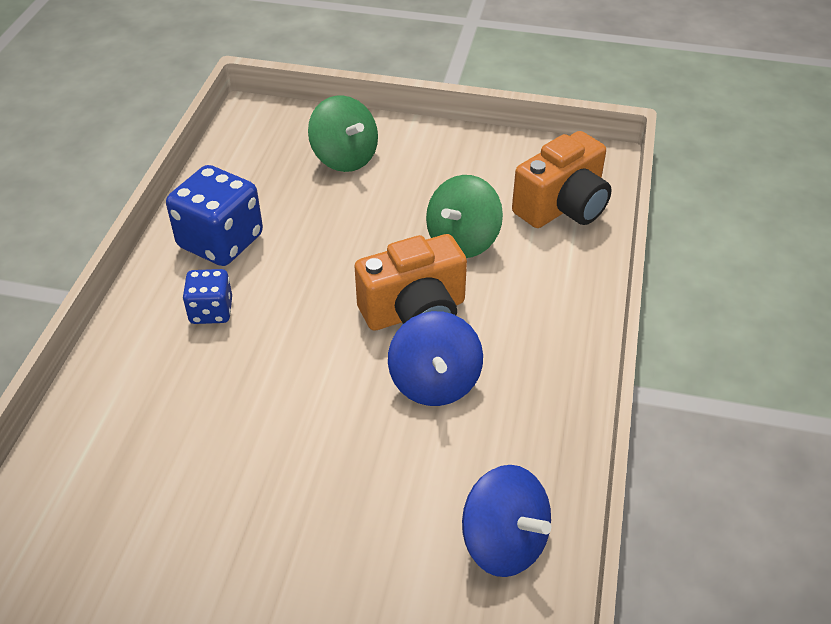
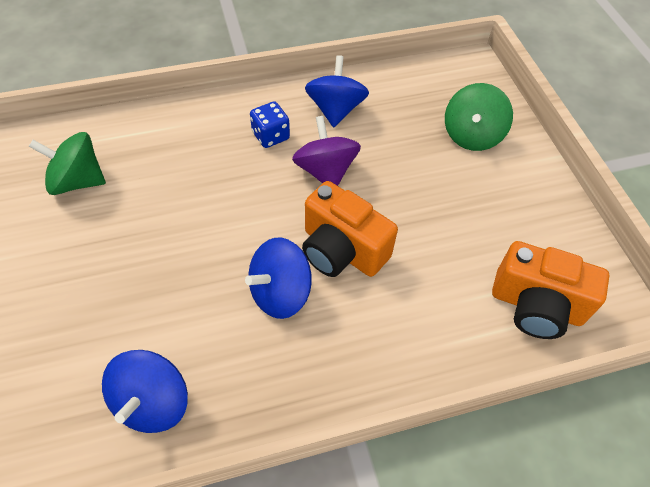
camera: 60 degrees right, 10 degrees up
(220, 241) = (335, 110): blue dice -> blue spinning top
(302, 284) = (325, 171): none -> purple spinning top
(462, 240) = (440, 249): green spinning top -> green spinning top (78, 181)

